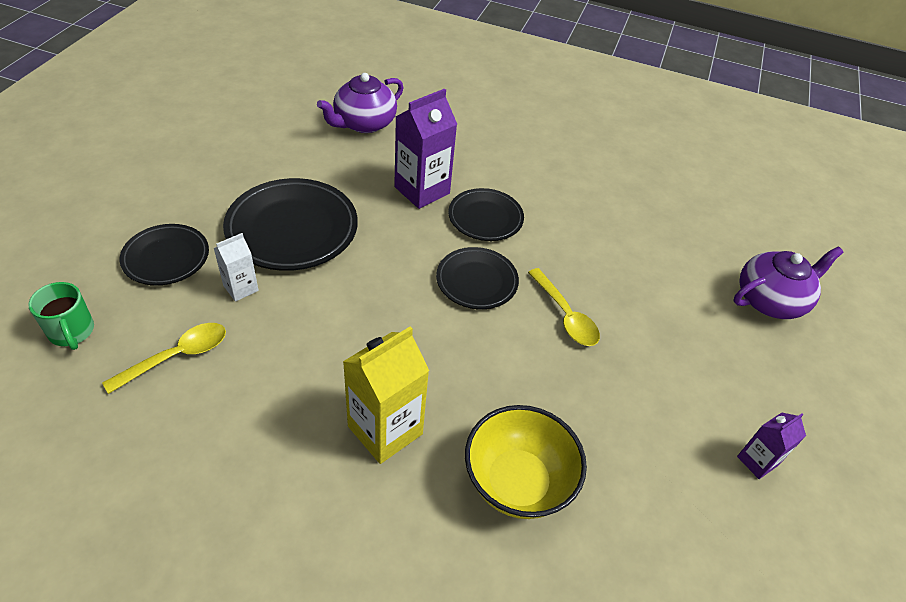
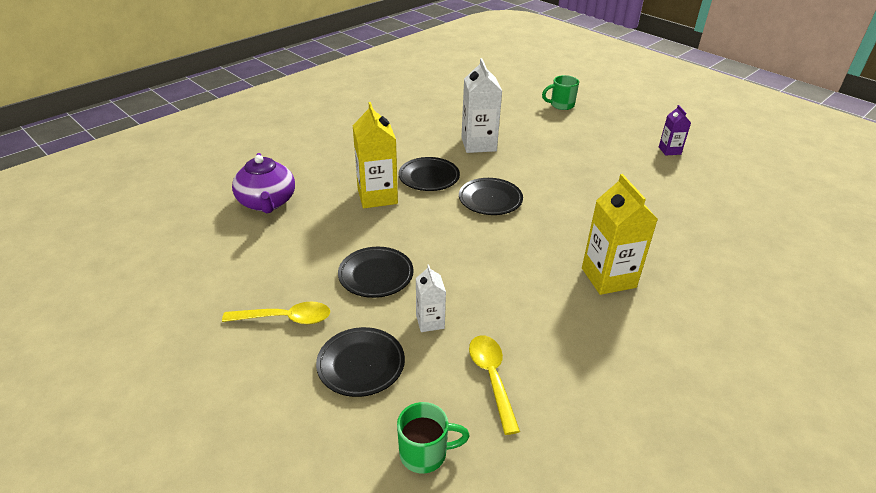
camera: 60 degrees left, 10 degrees down
(292, 229) = (376, 275): black plate -> black plate, size x0.61
(422, 190) = (377, 196): purple carton -> yellow carton
(517, 482) = (664, 234): yellow bowl -> none
(565, 315) = (539, 175): yellow spoon -> yellow spoon (285, 318)
(590, 241) = (478, 144): none -> white carton
(770, 300) = (561, 105): purple teapot -> green mug

